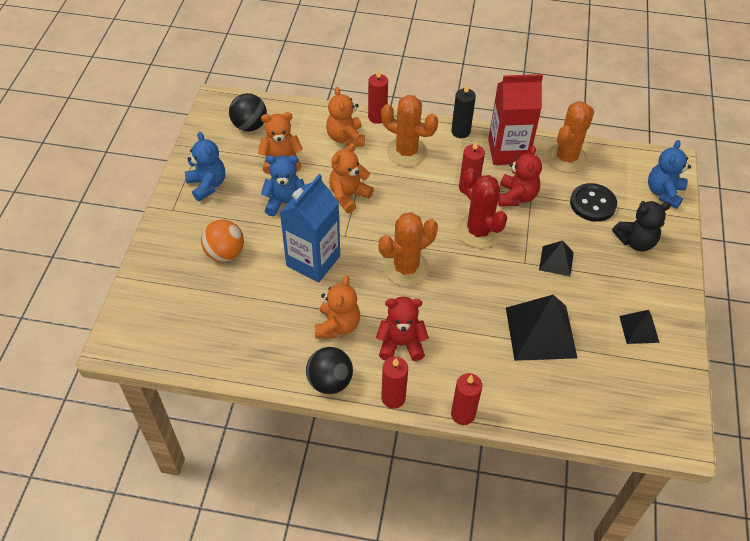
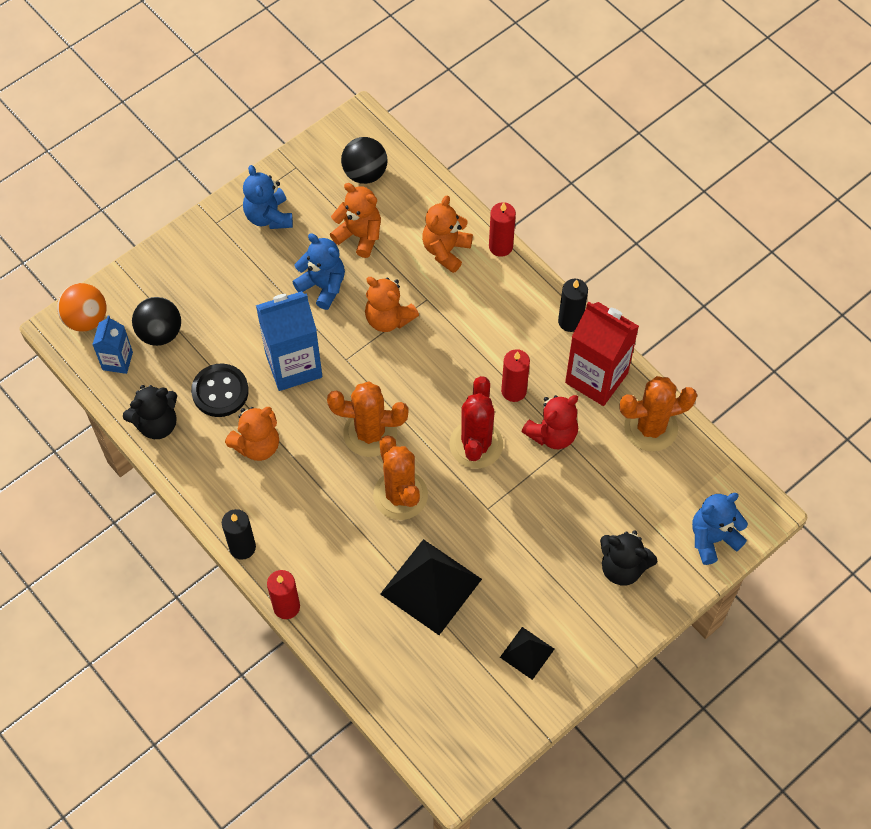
camera: 40 degrees right, 10 degrees up
(180, 339) = (117, 361): none -> blue carton
(207, 185) = (268, 216): blue teddy bear -> blue teddy bear turned 150 degrees clockwise
(225, 253) = (223, 302): orange ball -> orange ball (86, 319)
(250, 360) = (157, 424): none -> black teddy bear
(330, 381) = (204, 492): black ball -> black ball (160, 333)
(348, 196) = (388, 318): orange teddy bear -> orange teddy bear turned 135 degrees counterclockwise
(393, 398) = (242, 547): red candle -> black candle
(401, 344) = (295, 503): red teddy bear -> none
(406, 152) = (491, 308): orange cactus -> orange cactus (400, 495)
(556, 261) = (520, 529): black pyramid -> none
(592, 204) = (622, 497): black button -> black button (220, 391)

